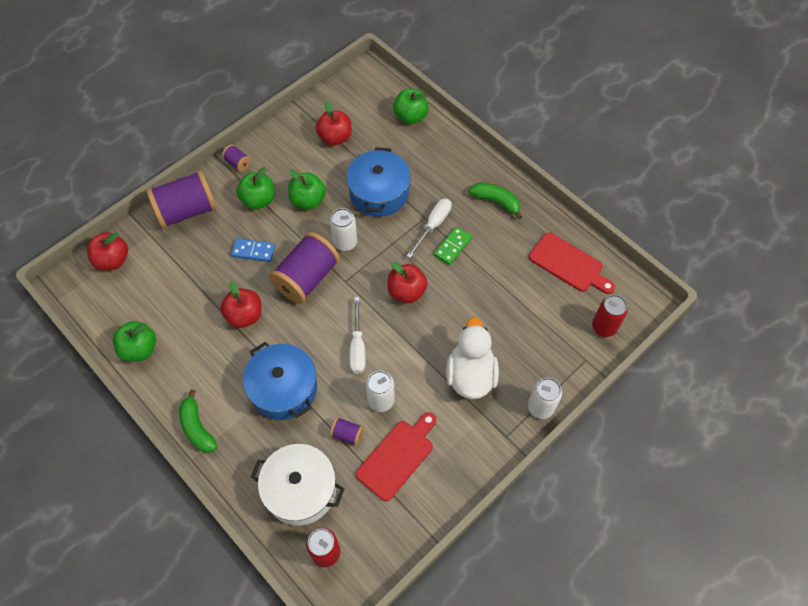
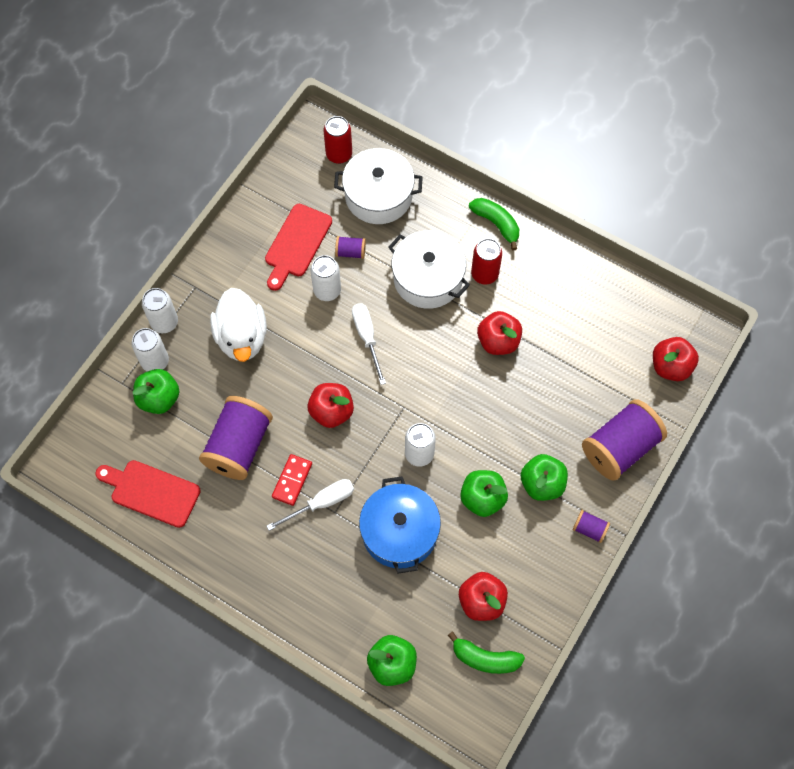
camera: 165 degrees right, 5 degrees up
(139, 349) = (590, 281): green apple -> green apple (159, 398)
(253, 251) = (520, 417): blue domino -> none
(283, 389) = (428, 278): blue pot -> white pot
(307, 278) = (447, 400): purple spool -> purple spool (239, 446)
(433, 225) = (321, 503): white screwdriver -> white screwdriver turned 135 degrees counterclockwise
(452, 247) = (292, 480): green domino -> red domino
(496, 201) = (251, 556): green banana -> green banana (485, 658)
(553, 372) = (155, 361): none -> white can
(604, 327) = (105, 425): red can -> red can (484, 274)

